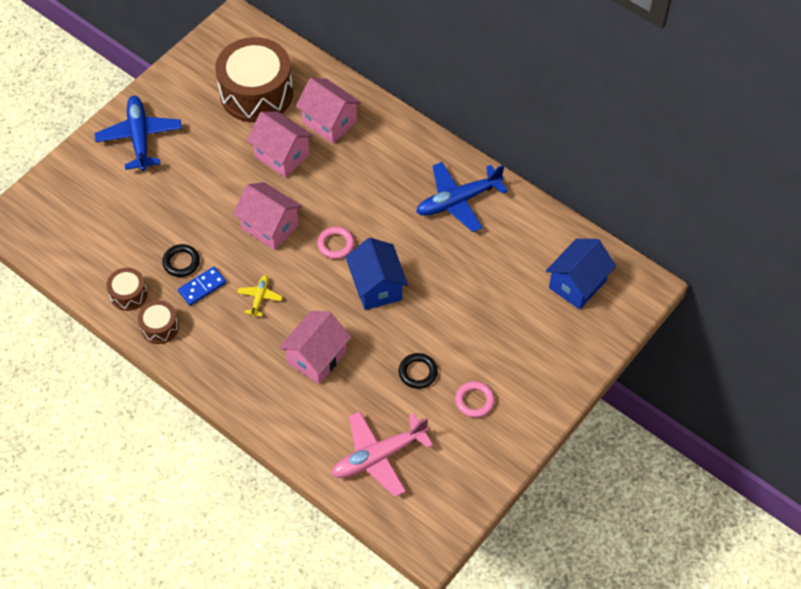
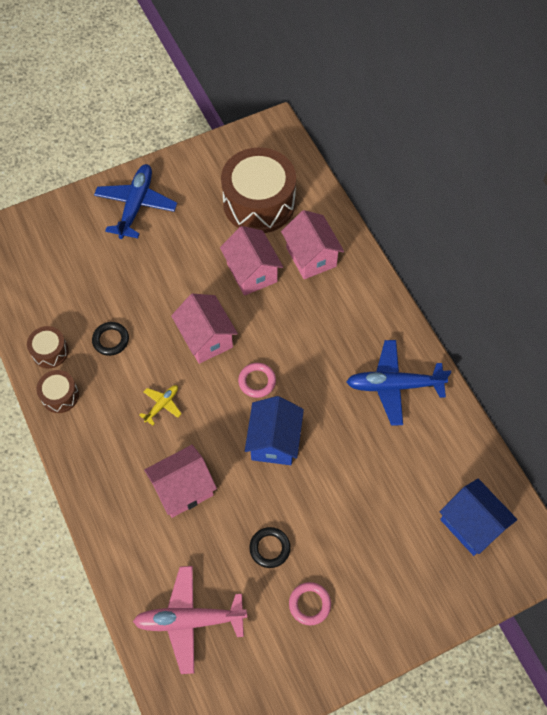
camera: 25 degrees right, 5 degrees up
(202, 287) = (116, 372): blue domino -> none
(577, 284) = (471, 524): blue house -> blue house turned 75 degrees clockwise

